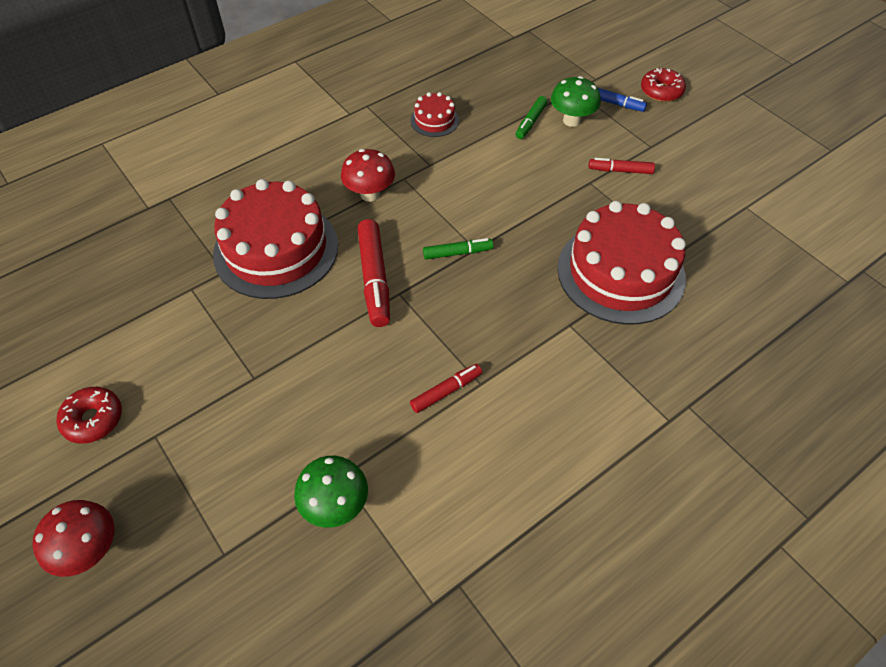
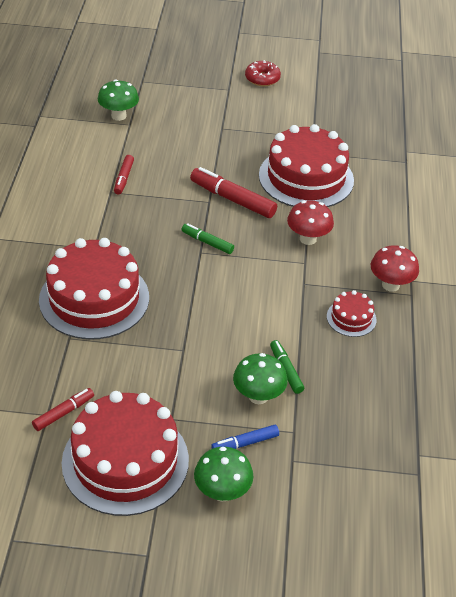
camera: 130 degrees right, 10 degrees down
(90, 550) = (193, 55): red mushroom -> red mushroom (390, 285)
(457, 253) = (207, 242): green marker -> green marker turned 90 degrees clockwise
(620, 170) = (172, 376): red marker -> red marker (63, 413)
(661, 91) = (222, 492): red donut -> green mushroom
(711, 143) = (125, 461): none -> red cake

